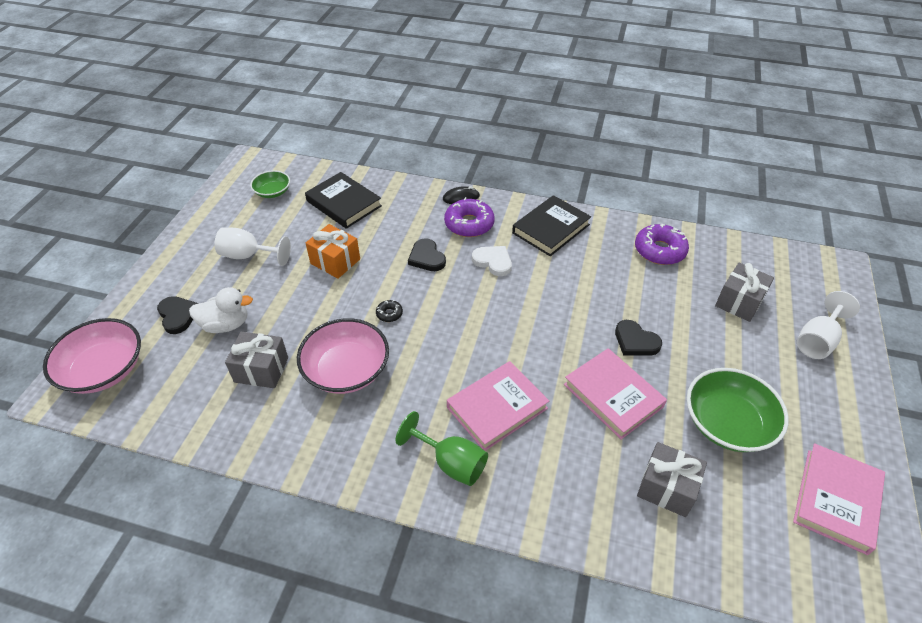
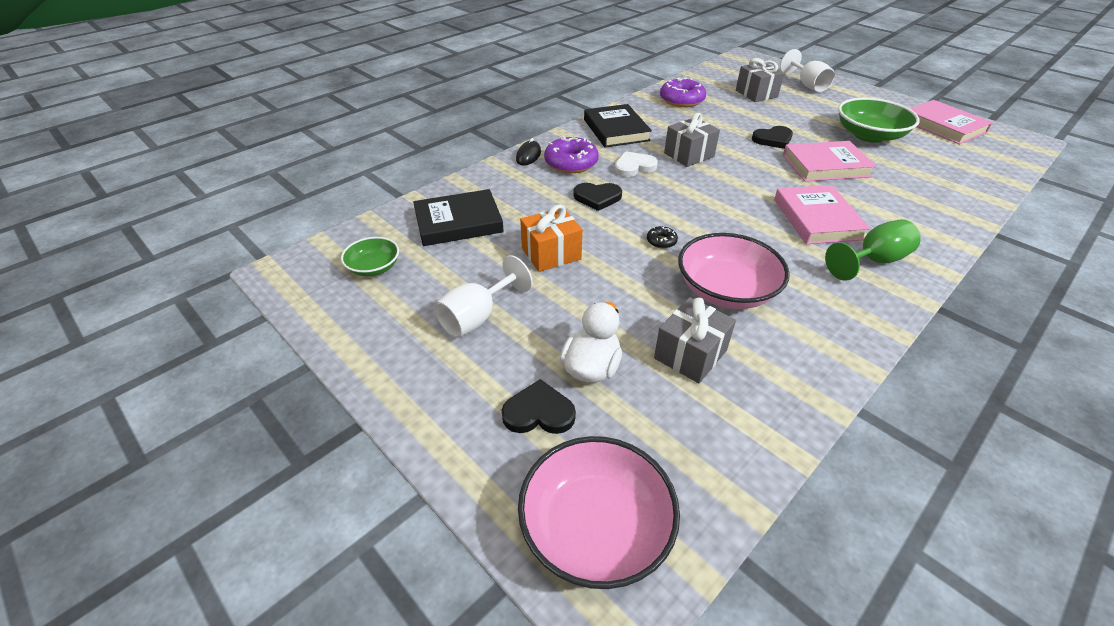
camera: 60 degrees left, 5 degrees down
(666, 488) = (922, 175): grey gift -> grey gift (689, 155)

